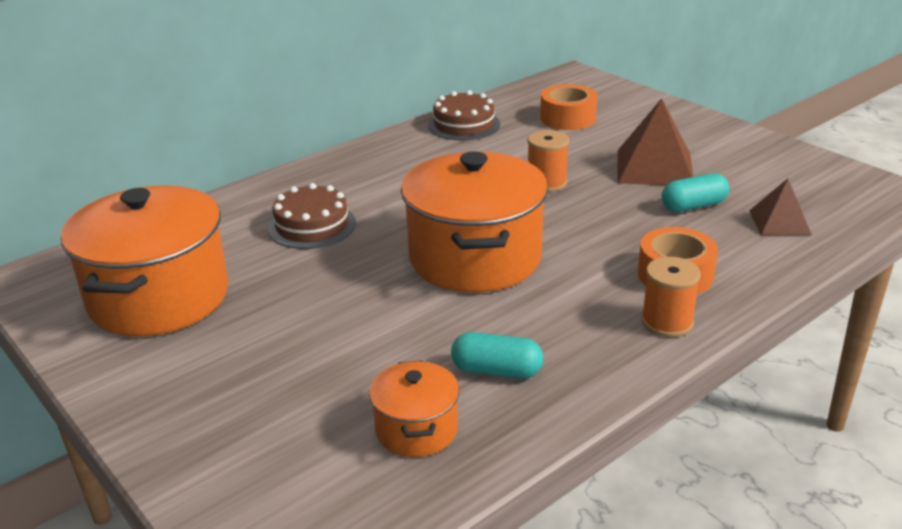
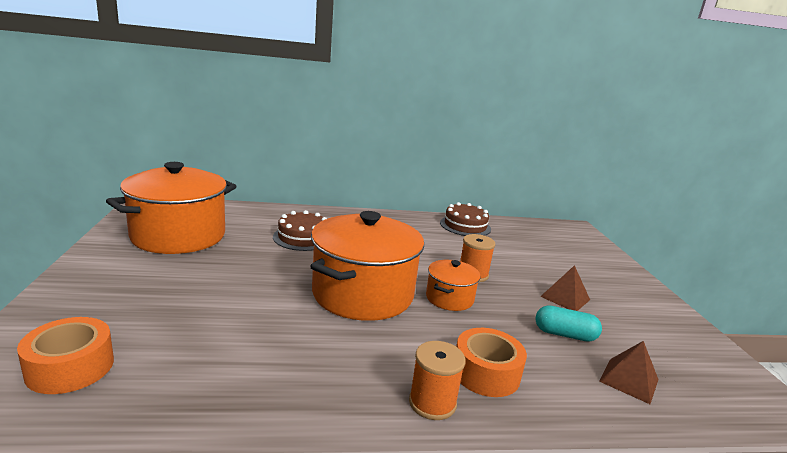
camera: 30 degrees right, 10 degrees down
(416, 429) = (165, 372): orange pot -> orange pot (449, 298)
(496, 371) = (268, 366): turquoise capsule -> none
(568, 118) = (539, 247): orange tape -> orange tape (70, 367)
(654, 167) = (565, 298): brown pyramid -> brown pyramid, size x0.60

